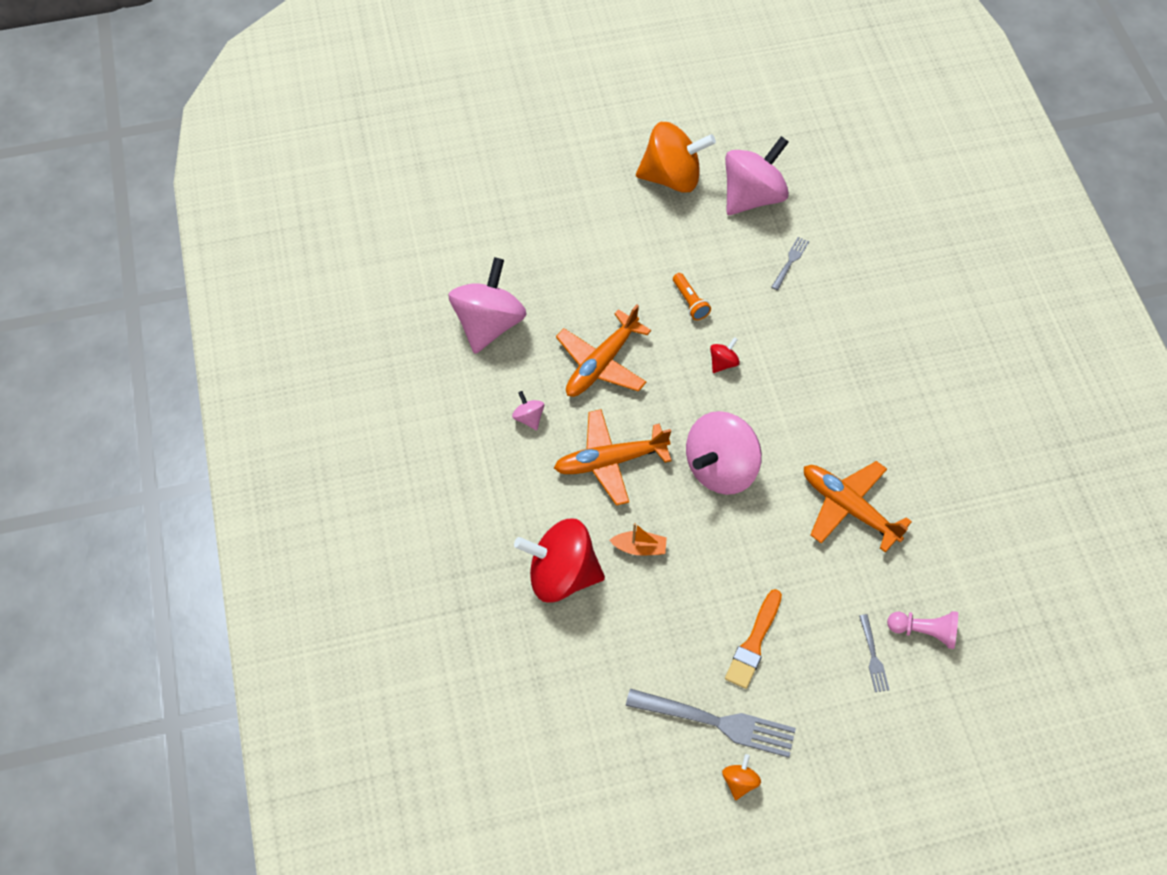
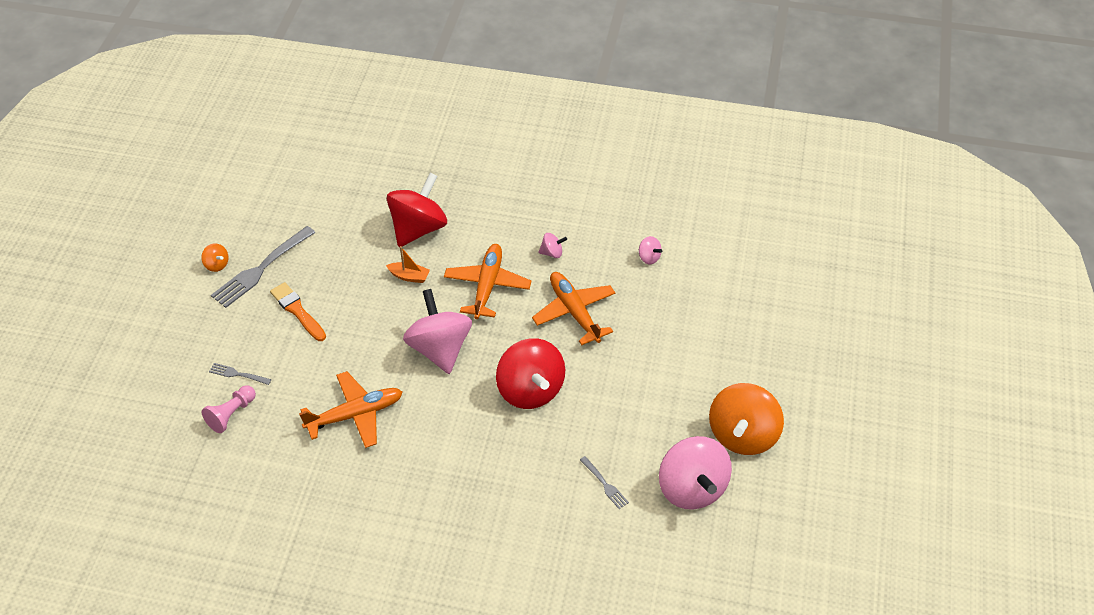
camera: 115 degrees right, 10 degrees down
(489, 324) = (649, 257): pink spinning top -> pink spinning top, size x0.42
(639, 548) = (409, 276): orange boat -> orange boat turned 105 degrees counterclockwise
(690, 302) = (601, 393): orange flashlight -> none
(723, 363) = (530, 390): red spinning top -> red spinning top, size x2.37

